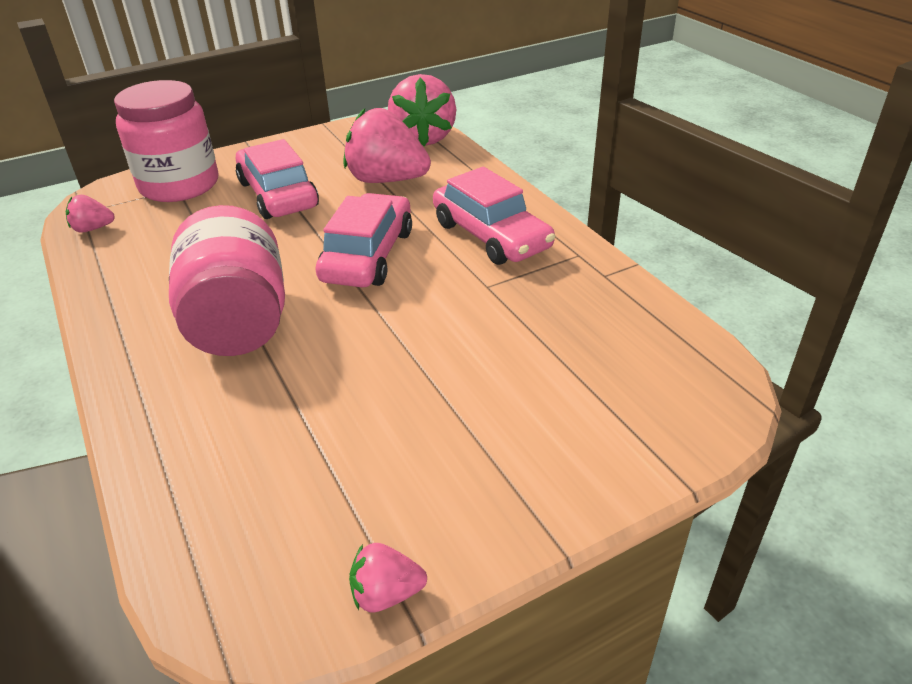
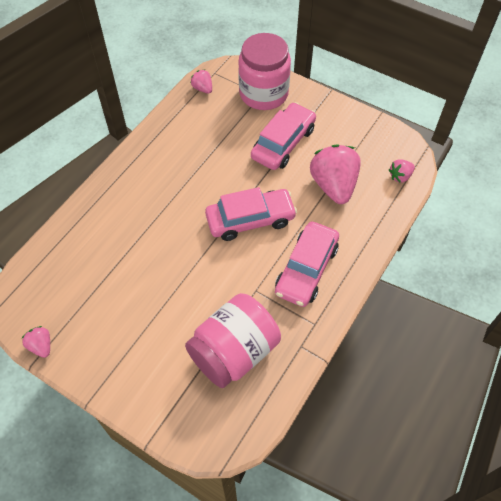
camera: 60 degrees right, 20 degrees up
(238, 322) = (166, 198): pink jar -> pink jar (234, 352)
(423, 138) = (400, 176): pink strawberry -> pink strawberry, size x0.47

